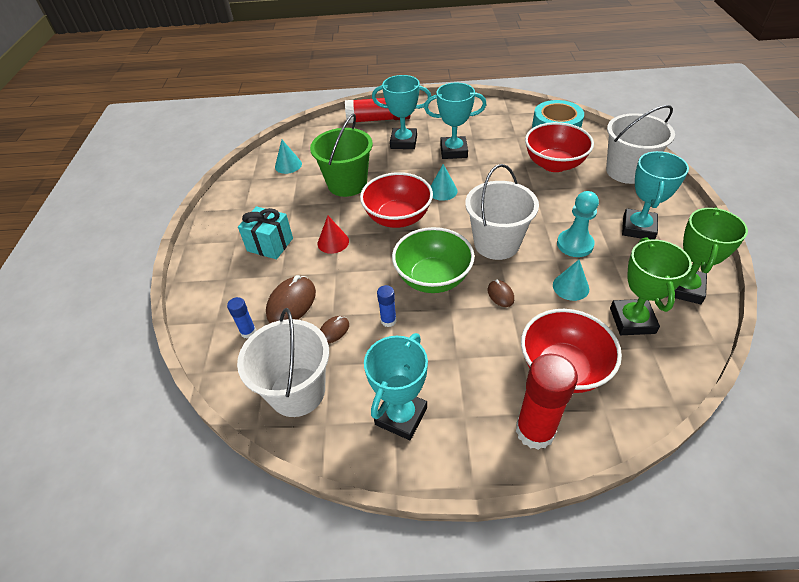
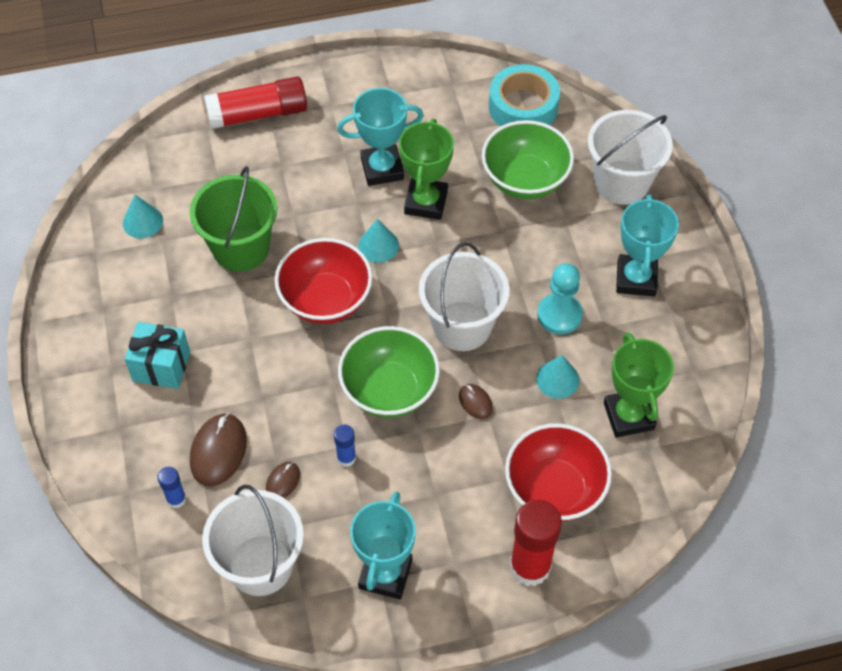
camera: 15 degrees left, 10 degrees up
(333, 242) = (247, 351): red cone -> none
(403, 142) = (305, 158): turquoise trophy -> none
(554, 164) = (525, 180): red bowl -> green bowl
(683, 288) = (686, 363): green trophy -> green trophy (426, 202)

